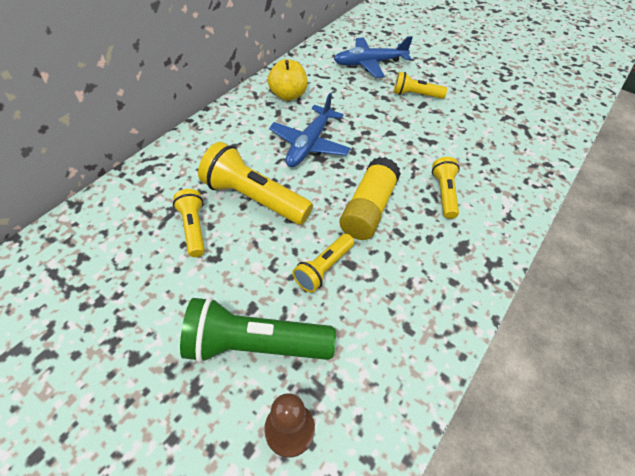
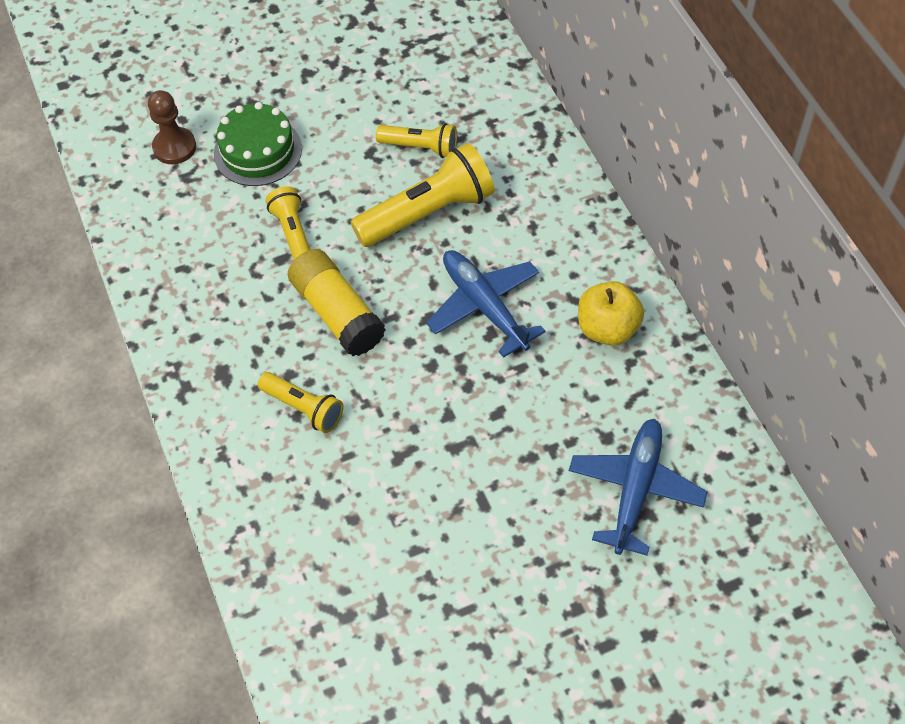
camera: 125 degrees right, 5 degrees up
(254, 344) = (258, 151): green flashlight -> green cake
(415, 95) = (511, 506): yellow flashlight -> none

